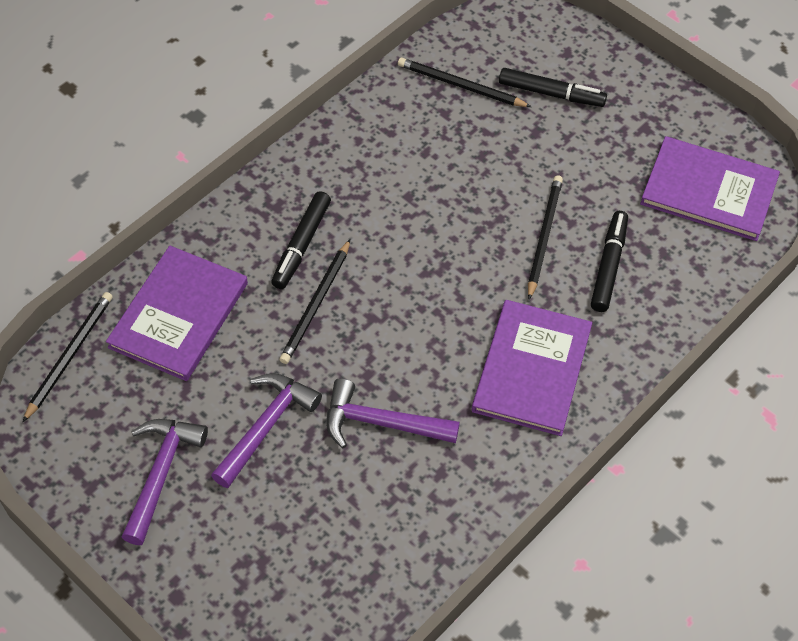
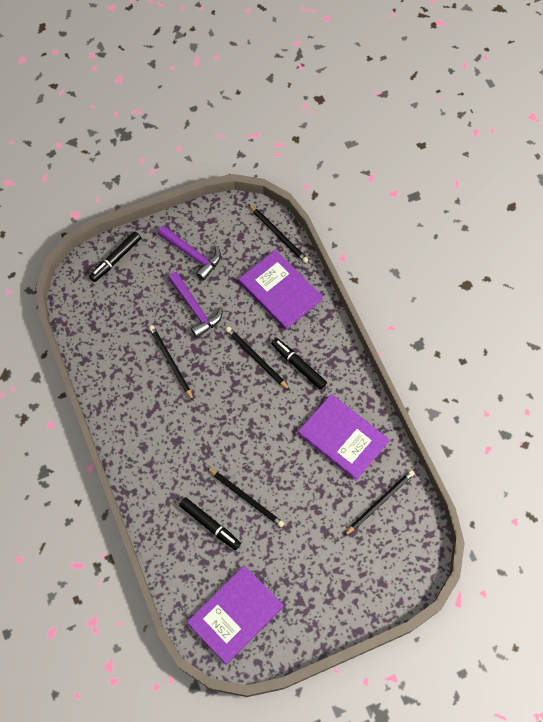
camera: 115 degrees right, 10 degrees up
(381, 423) = (170, 362): purple hammer -> black pencil
(531, 369) = (165, 450): purple book -> purple book (343, 437)
(551, 93) = (351, 555): black marker -> black marker (116, 259)

